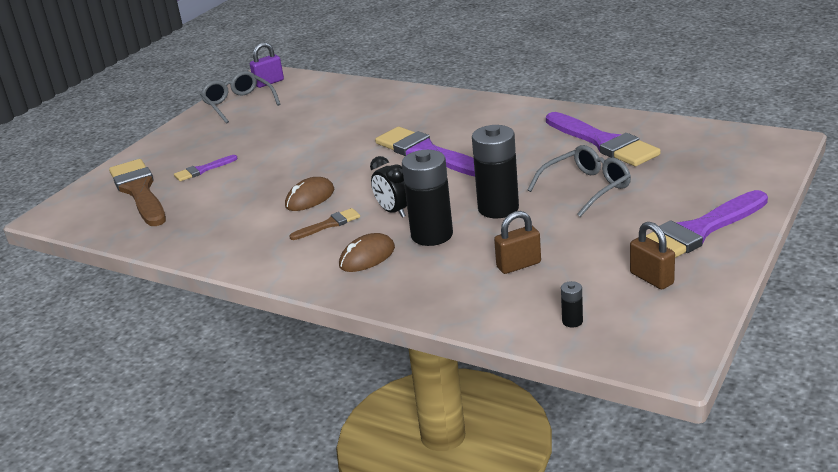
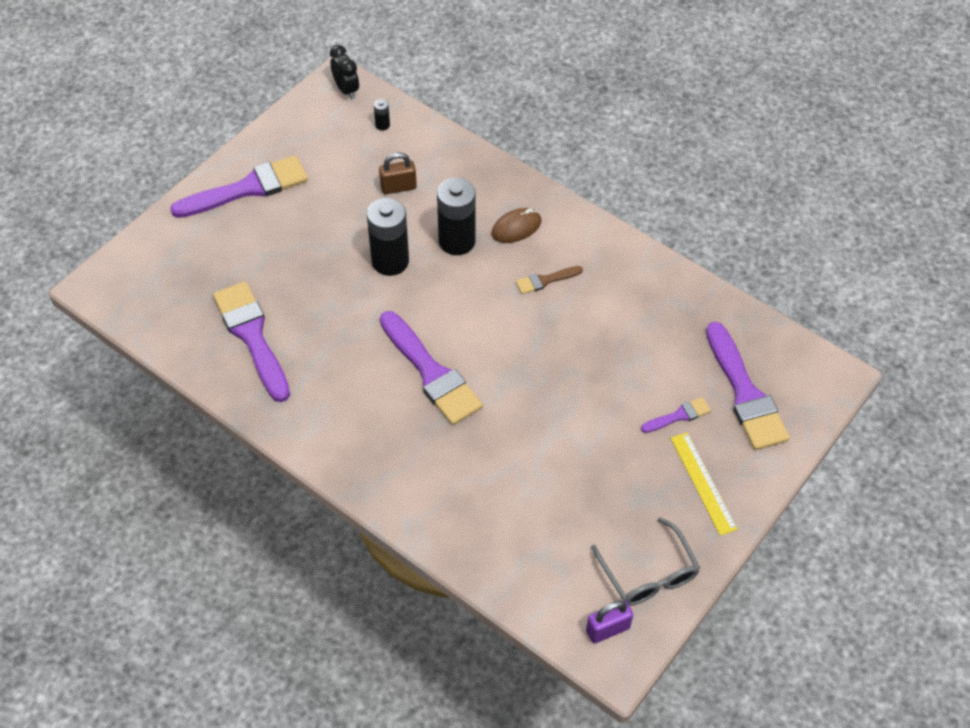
camera: 175 degrees left, 25 degrees up
(139, 191) = (745, 393): brown brush -> purple brush
(189, 144) = (703, 483): none -> yellow ruler
(310, 198) = (561, 327): brown mouse -> none
(393, 211) = (484, 283): black clock -> black clock (346, 90)
(586, 188) = (303, 268): grey glasses -> none
(651, 278) = (309, 150): brown padlock -> none

